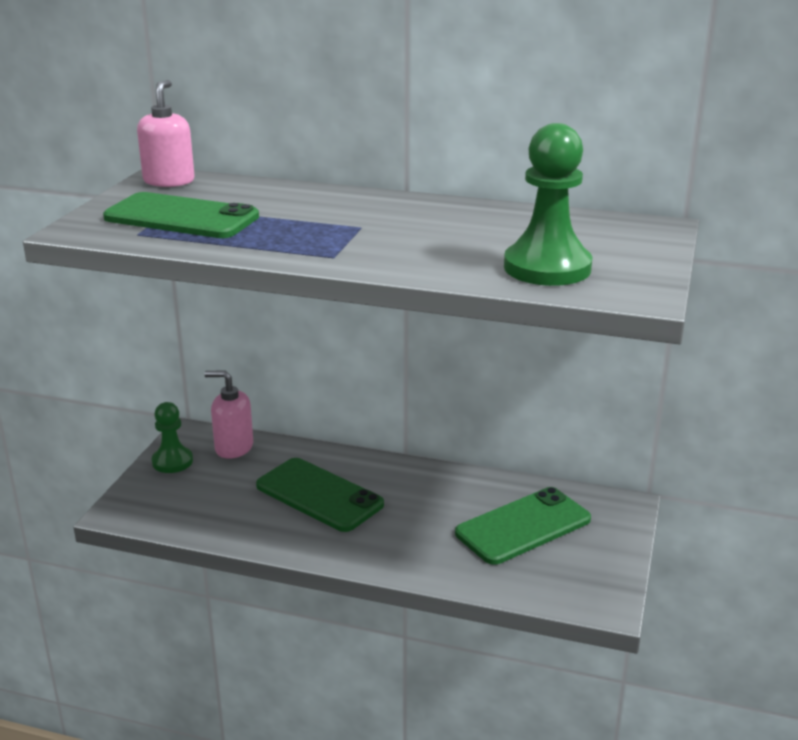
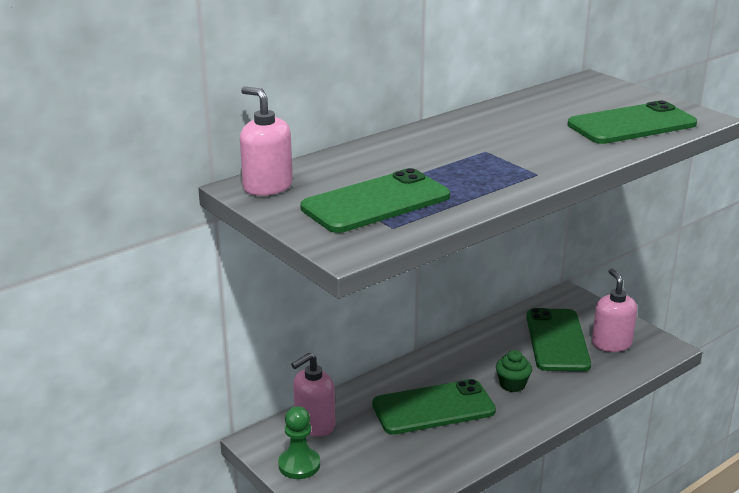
camera: 55 degrees left, 0 degrees up
(407, 525) = (512, 384): none -> green cupcake
(547, 268) = (631, 124): green pawn -> green phone
(563, 563) = (611, 343): none -> pink soap dispenser

